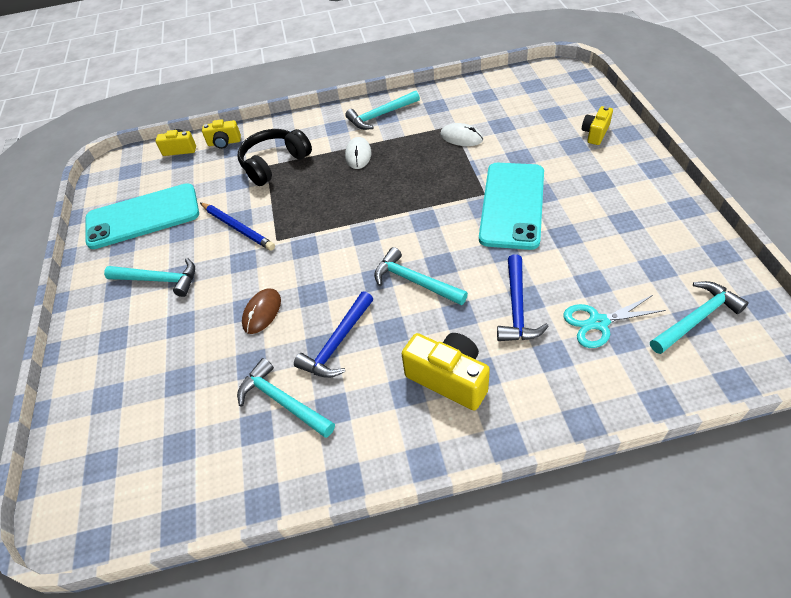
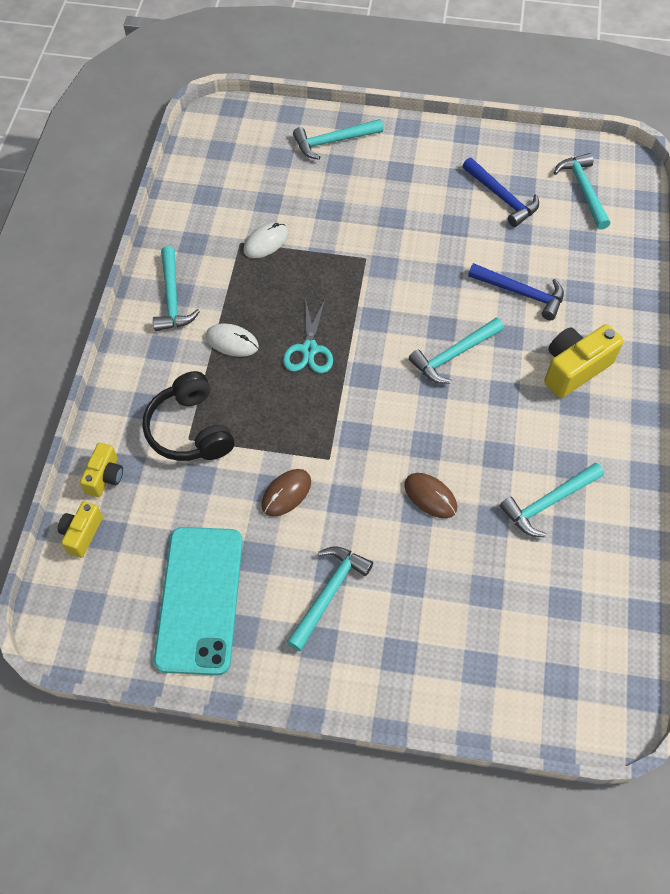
camera: 75 degrees left, 10 degrees up
(238, 228) = (286, 493): blue pencil -> brown mouse
(337, 343) = (500, 440): blue hammer -> blue hammer (502, 197)
(512, 205) = (394, 244): turquoise phone -> none
(595, 133) = (333, 141): yellow camera -> turquoise hammer
(598, 323) = (561, 248): turquoise scissors -> turquoise scissors (309, 349)

